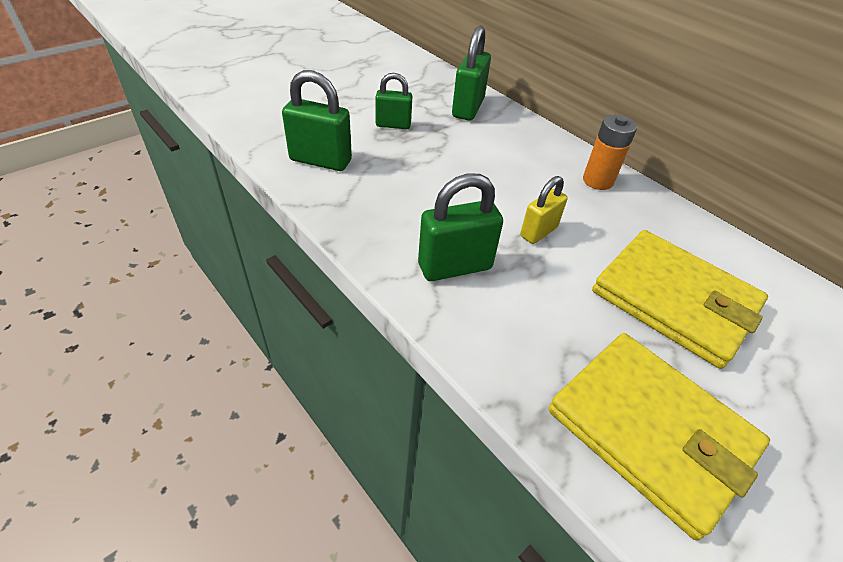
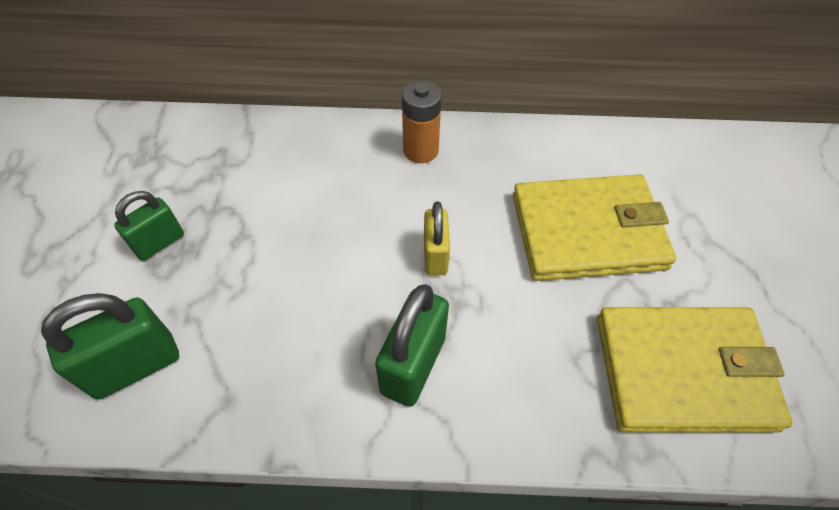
camera: 45 degrees left, 10 degrees up
(468, 108) = (213, 153): green padlock -> none

